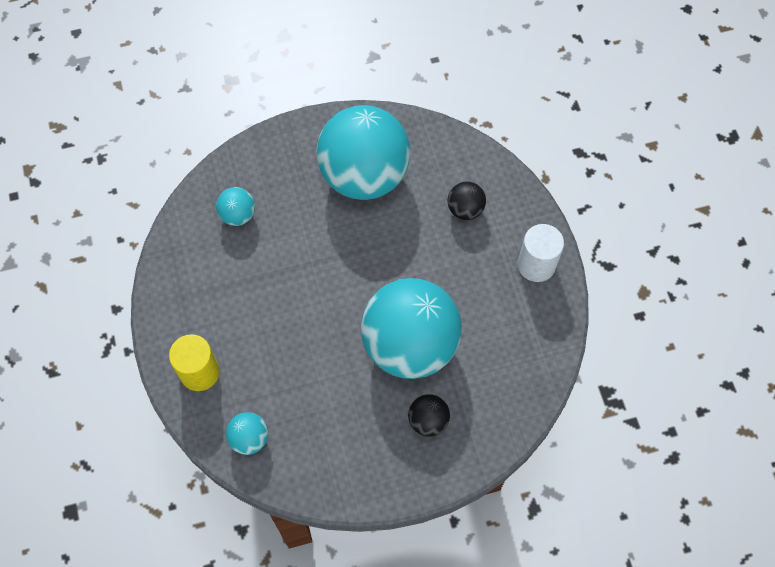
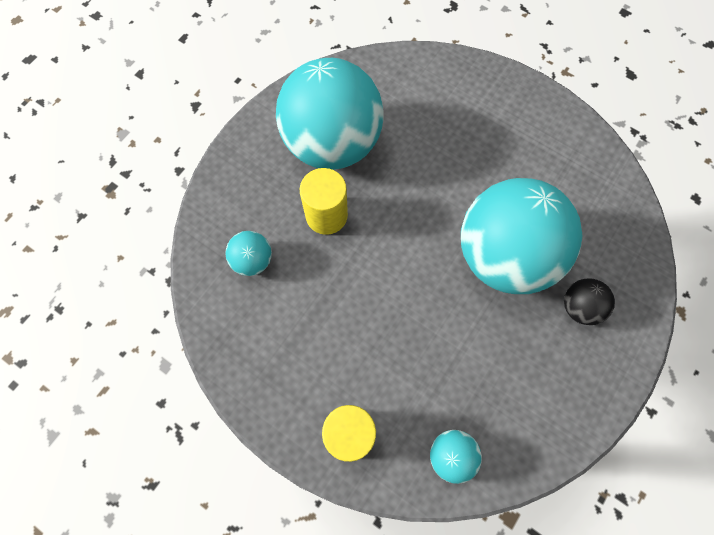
camera: 40 degrees left, 5 degrees up
(313, 222) = (326, 215): none -> yellow cylinder
(465, 209) = (440, 110): black ball -> none
(536, 265) = (535, 113): white cylinder -> none

